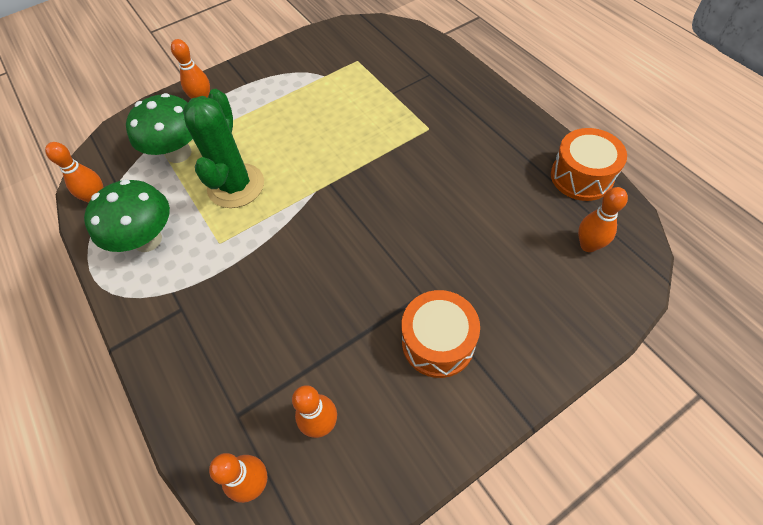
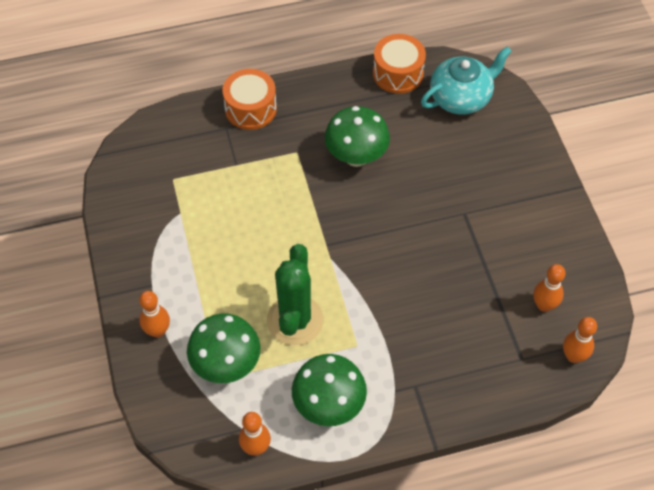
camera: 75 degrees left, 0 degrees up
(236, 186) = (295, 320): green cactus -> green cactus turned 75 degrees clockwise
(438, 342) = (506, 216): orange drum -> orange drum (250, 109)
(448, 174) = (356, 156): none -> green mushroom
(588, 245) = (461, 98): orange bowling pin -> turquoise teapot

